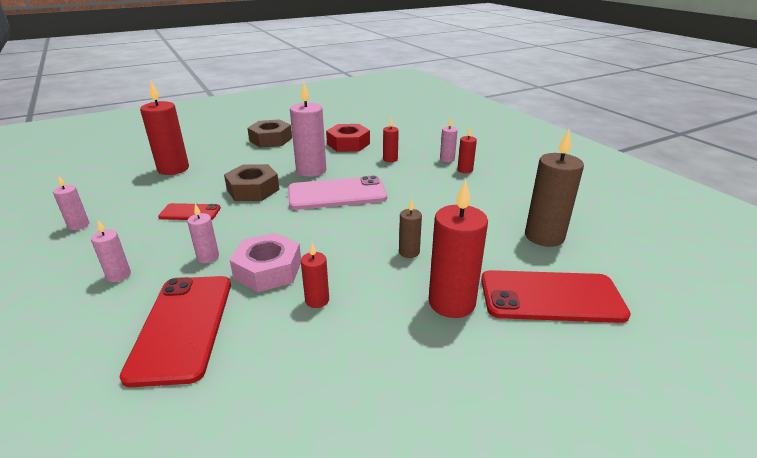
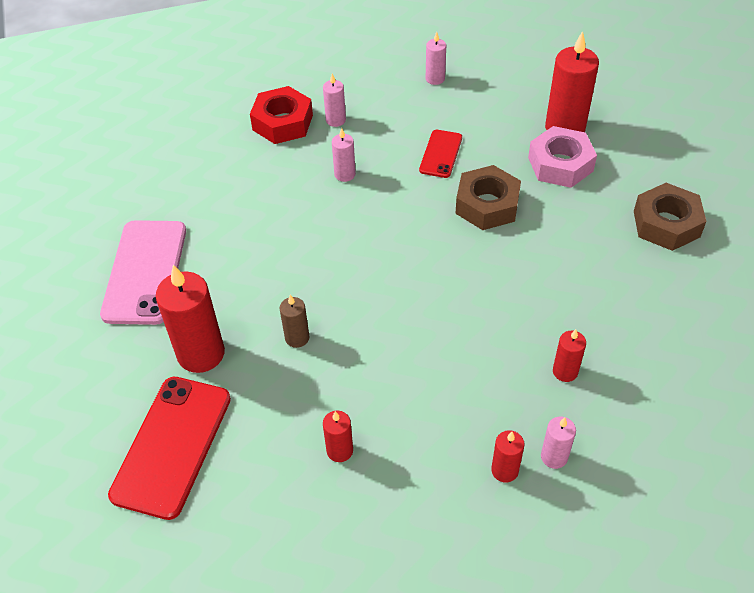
camera: 105 degrees right, 20 degrees up
(183, 326) = (249, 167): red phone -> none
(268, 270) = (307, 218): pink nut -> pink nut (560, 164)
(311, 170) = (537, 266): pink candle -> none
(317, 300) = (247, 251): red candle -> red candle (340, 450)
(337, 194) = (456, 288): pink phone -> pink phone (145, 272)
(348, 144) = (639, 323): red nut -> red nut (283, 122)
(544, 236) = (280, 496): brown candle -> none

